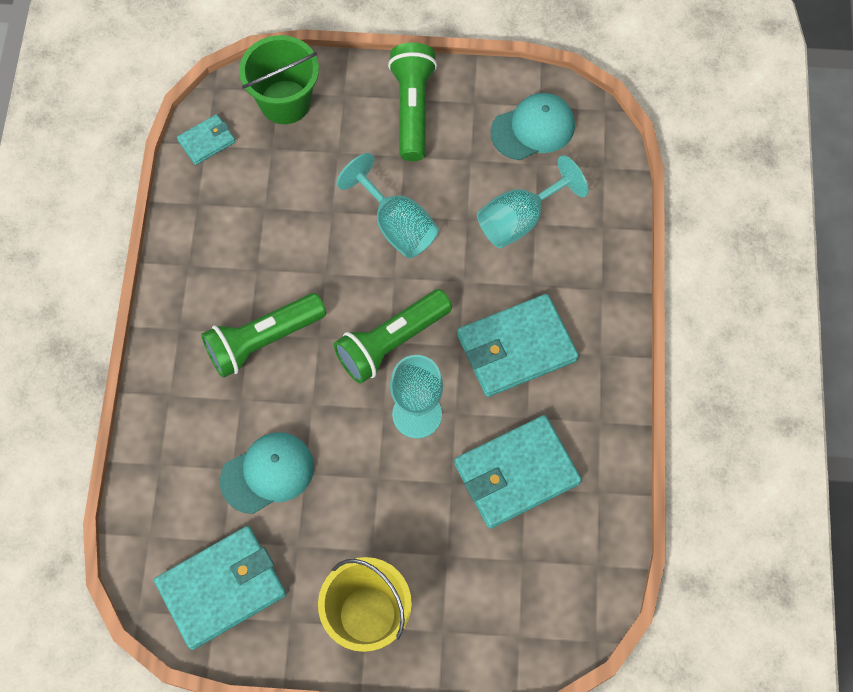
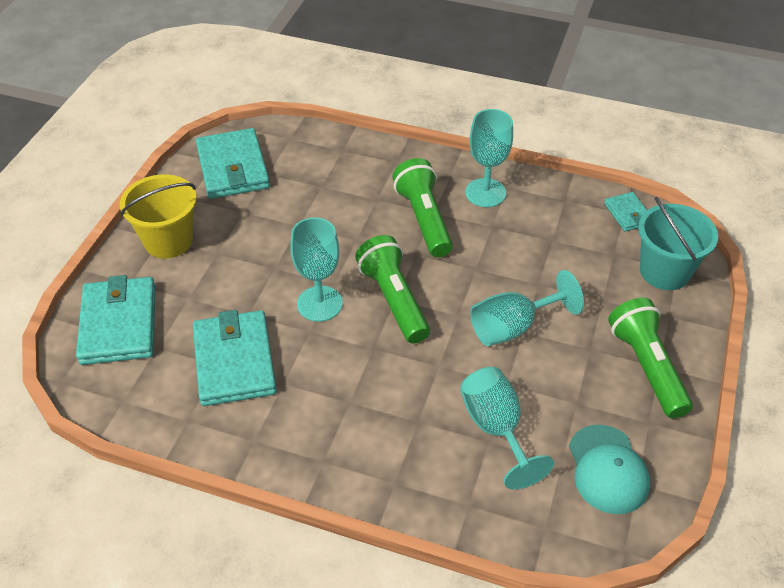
camera: 105 degrees right, 20 degrees down
(204, 285) = (485, 193): none -> turquoise goblet
(268, 473) = (309, 204): turquoise cap -> none
(285, 102) = (664, 271): green bucket -> turquoise bucket
(412, 109) = (646, 367): green flashlight -> green flashlight turned 120 degrees counterclockwise
(516, 348) = (356, 391): turquoise wallet -> turquoise wallet (119, 324)

